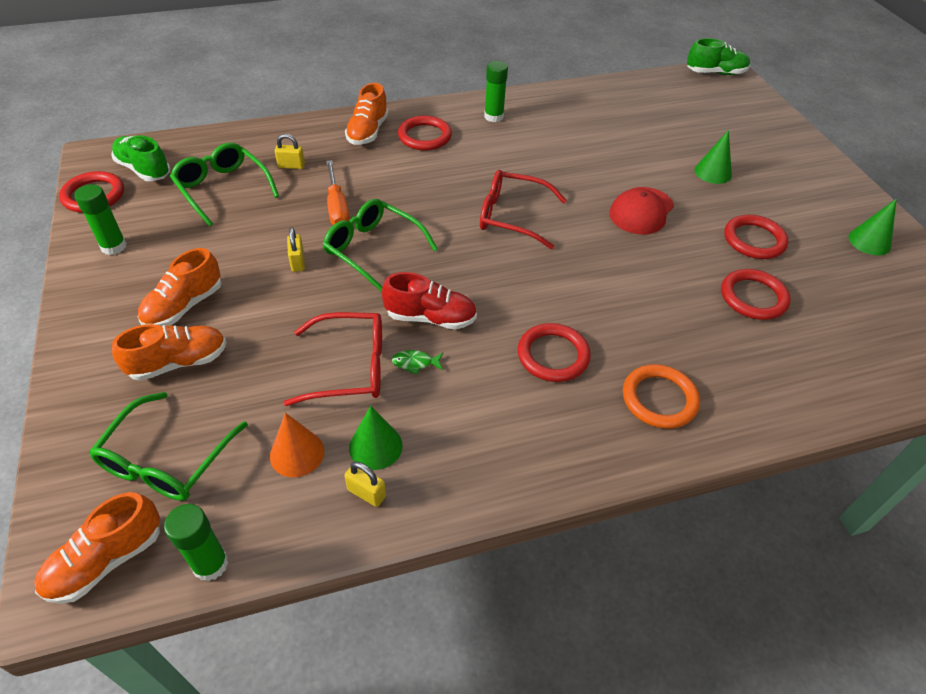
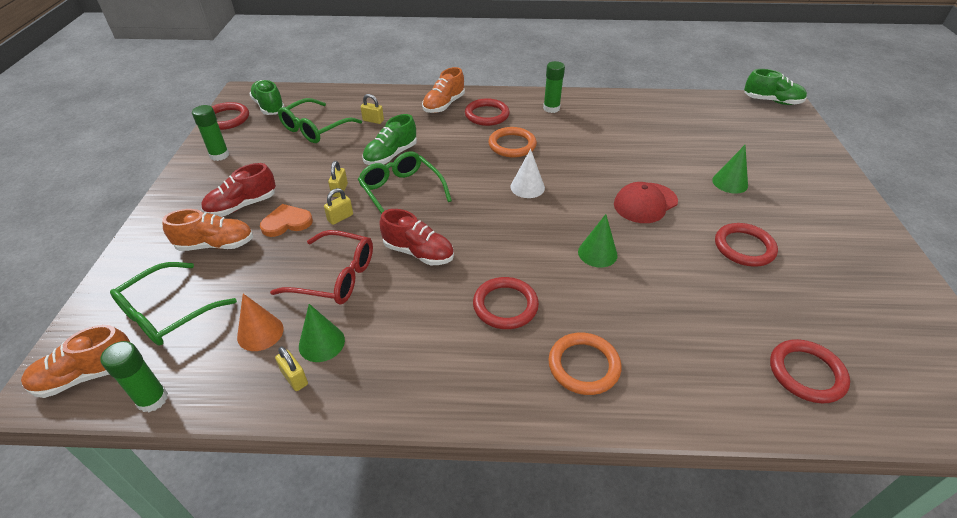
camera: 20 degrees right, 5 degrees down
(184, 306) = (242, 206): orange shoe -> red shoe
(223, 189) = (315, 129): green glasses -> green glasses turned 120 degrees counterclockwise
(254, 315) = (286, 222): none -> orange heart
(317, 296) = (340, 217): none -> yellow padlock
(337, 207) = (391, 155): orange screwdriver -> green shoe
(415, 363) = (387, 285): green fish -> none
(471, 169) = (512, 145): none -> orange ring
(512, 216) = (527, 187): red glasses -> white cone
(753, 297) = (719, 297): red ring -> red ring (806, 373)
(869, 241) = (868, 272): green cone -> green cone (597, 253)

